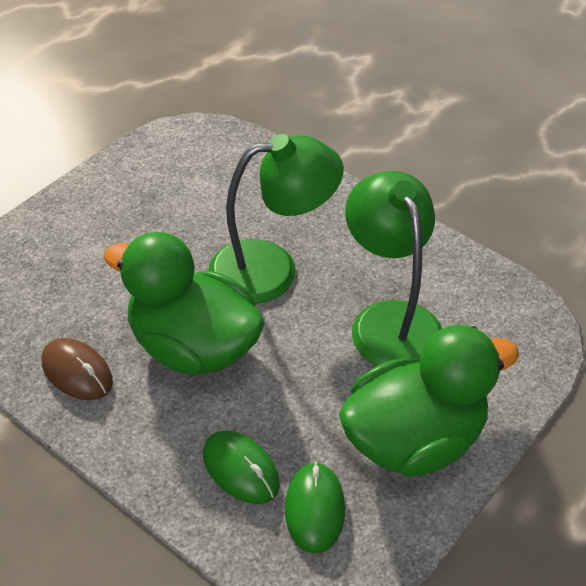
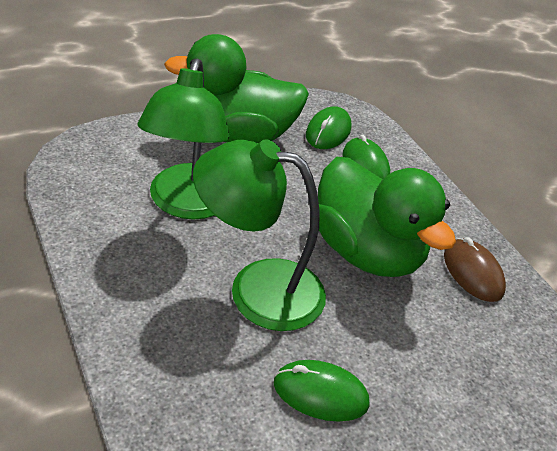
camera: 160 degrees left, 5 degrees down
(182, 216) = (320, 393): none -> green mouse

